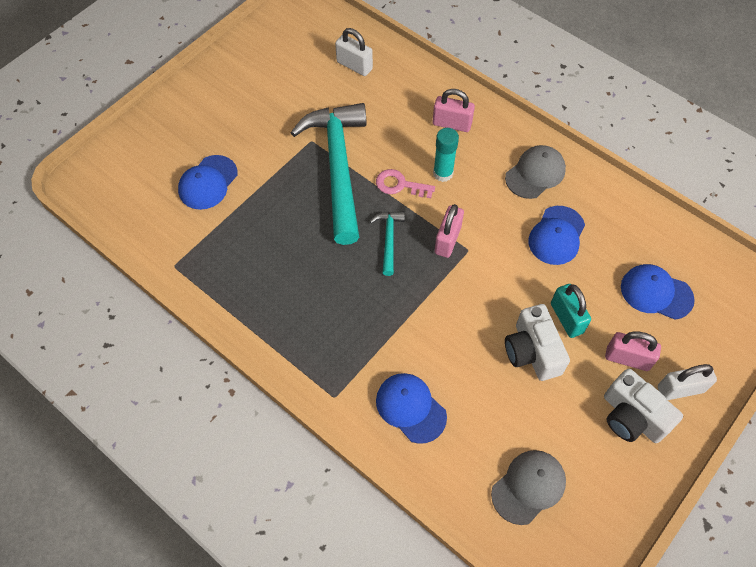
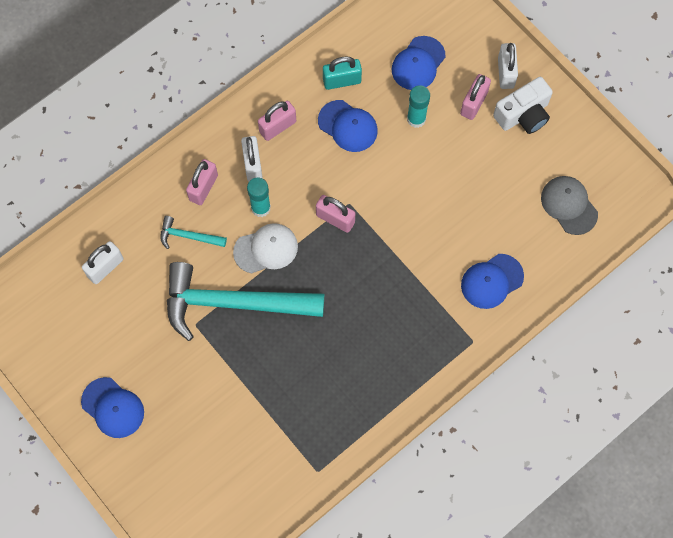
camera: 80 degrees left, 10 degrees up
(208, 182) = (226, 432): blue cap -> blue cap (113, 408)
(389, 240) = (325, 270): turquoise hammer -> turquoise hammer (188, 236)
(400, 185) = (266, 249): pink key -> white cap
(487, 159) = (253, 165): none -> white padlock
(532, 352) = (456, 174): white camera -> none
(535, 173) = (277, 127): grey cap -> pink padlock
(566, 318) = (430, 139): turquoise padlock -> turquoise padlock (342, 81)
(587, 300) = (416, 119): none -> turquoise glue stick

